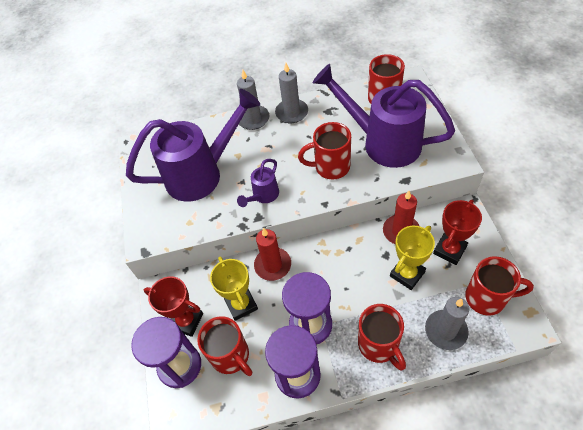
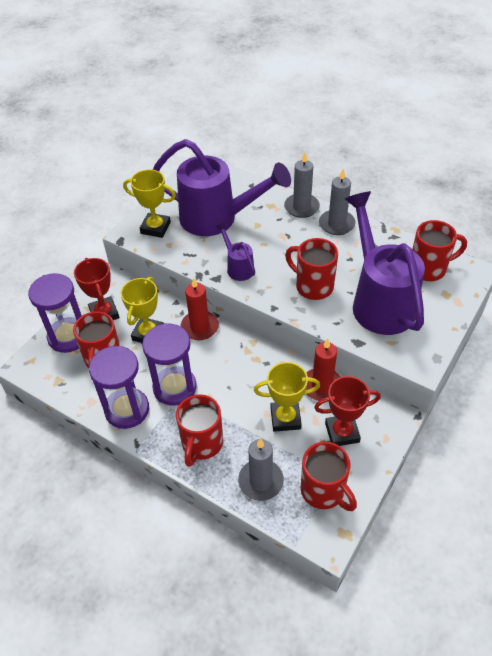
camera: 40 degrees right, 5 degrees down
(161, 218) = (155, 228): none -> yellow trophy
(263, 196) = (238, 267): purple watering can -> purple watering can turned 75 degrees clockwise

